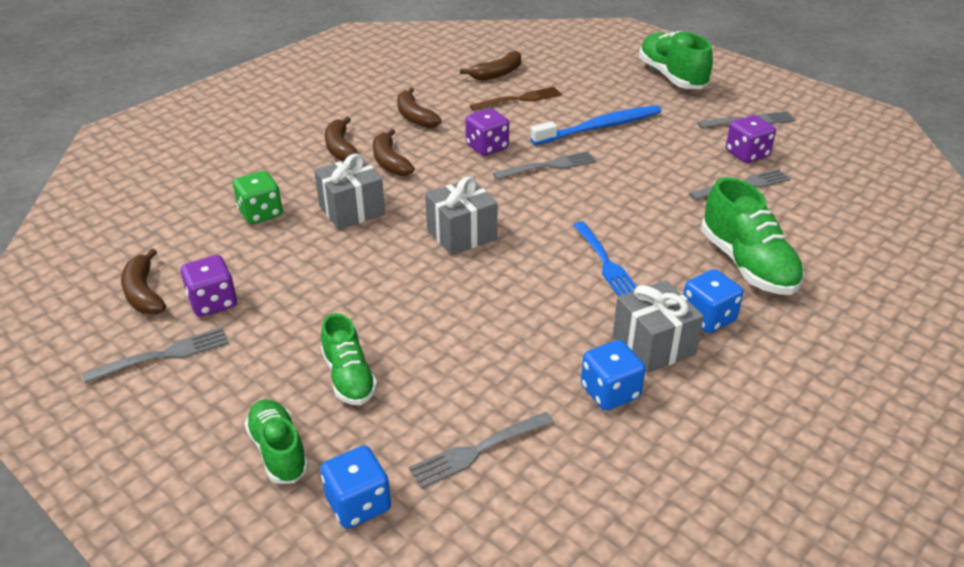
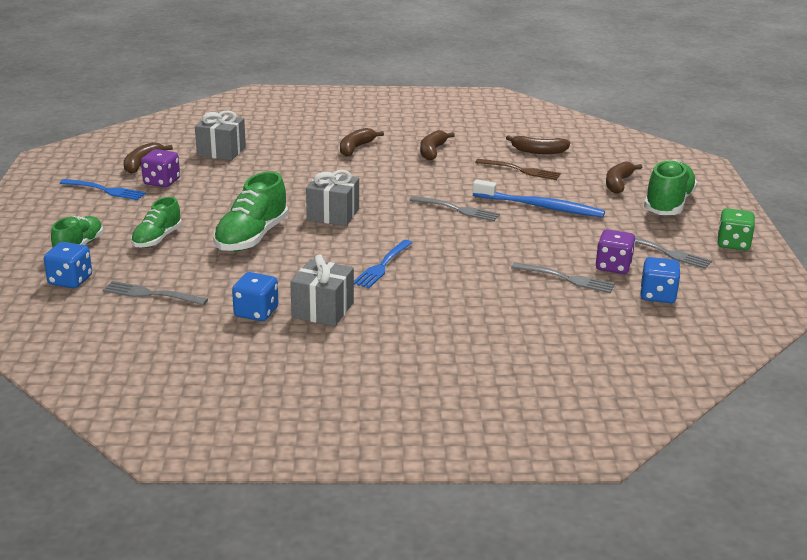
camera: 45 degrees right, 10 degrees down
(162, 355) = (104, 190): grey fork -> blue fork
(260, 213) = (255, 158): green dice -> green dice (733, 244)
(352, 210) = (301, 177): grey gift -> grey gift (221, 151)
(389, 162) = (369, 166): brown banana -> brown banana (618, 183)
(487, 147) = (441, 184): purple dice -> none
(708, 318) = (380, 318): blue dice -> blue dice (657, 295)
(747, 264) = (466, 311): green shoe -> green shoe (252, 237)

